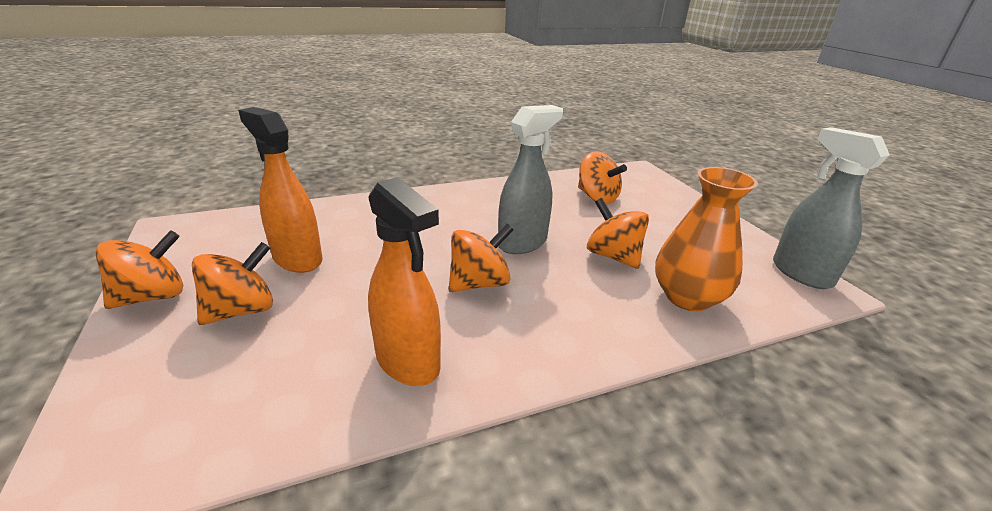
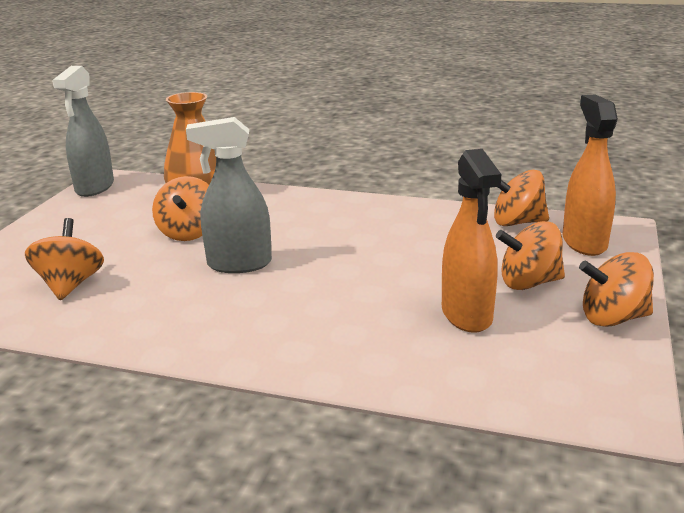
camera: 140 degrees left, 5 degrees down
(408, 362) = (422, 222): orange spray bottle -> orange spray bottle (584, 242)
(479, 283) = (324, 247): orange spinning top -> orange spinning top (517, 222)

